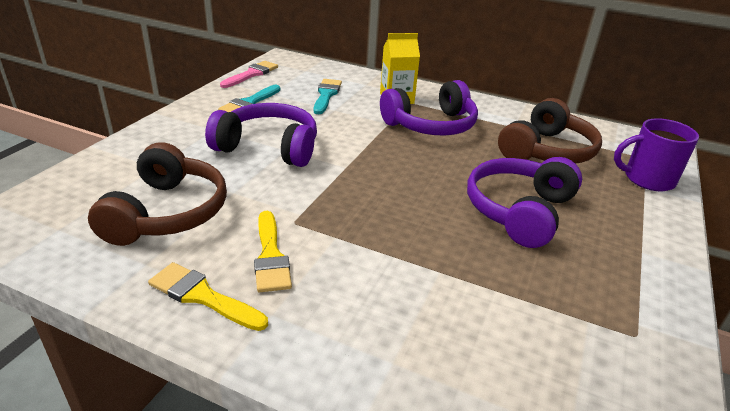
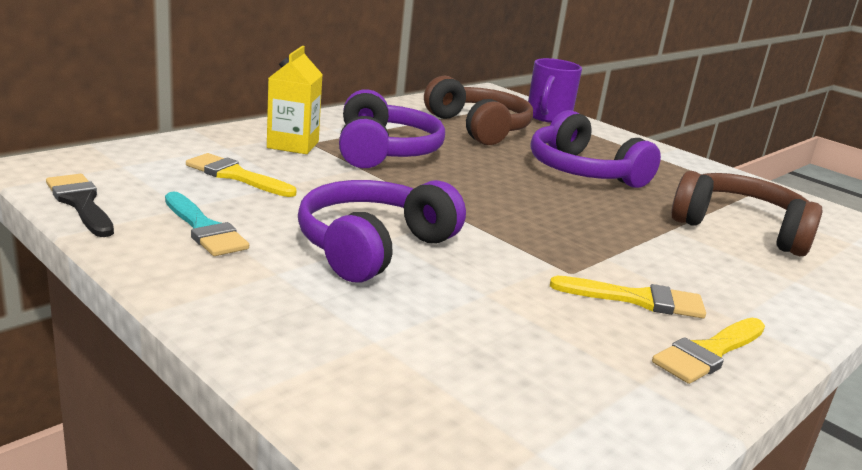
camera: 70 degrees left, 10 degrees down
(167, 213) = (521, 350): brown headphones -> brown headphones (740, 229)
(251, 74) = (81, 203): pink brush -> black brush
(326, 95) = (236, 176): turquoise brush -> yellow brush

